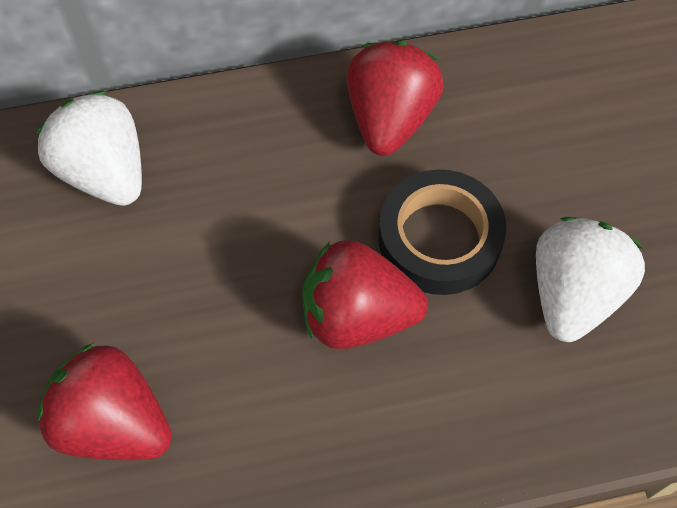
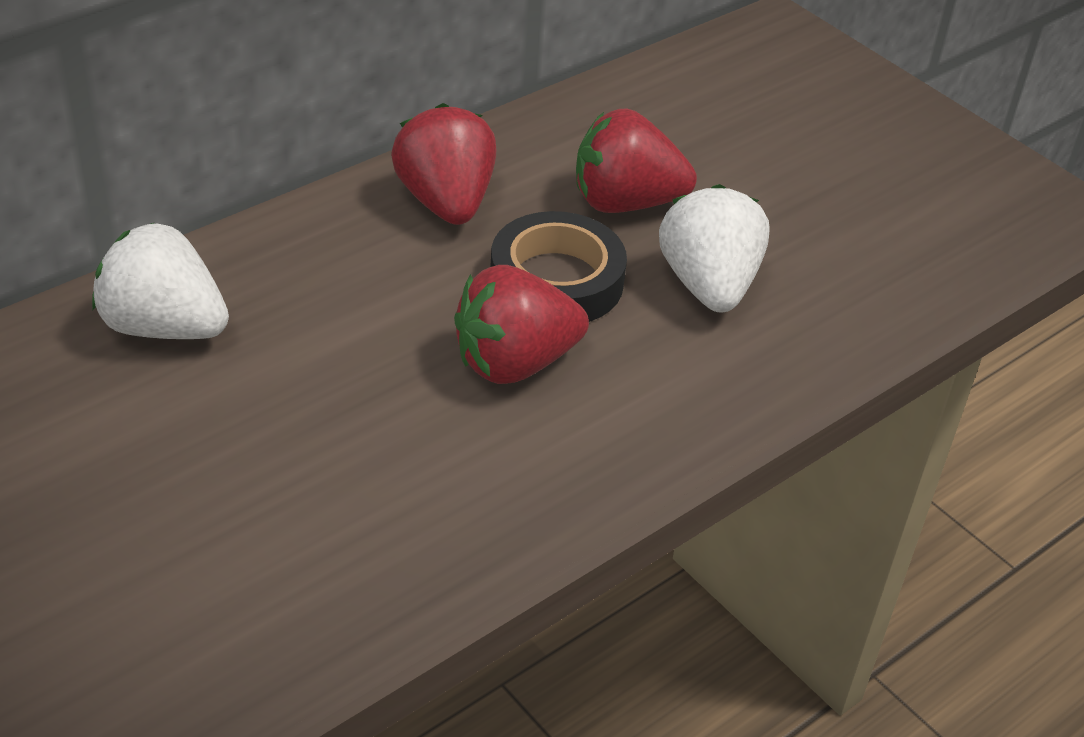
camera: 30 degrees left, 20 degrees down
(114, 422) = (315, 528): red strawberry -> red strawberry (625, 203)

